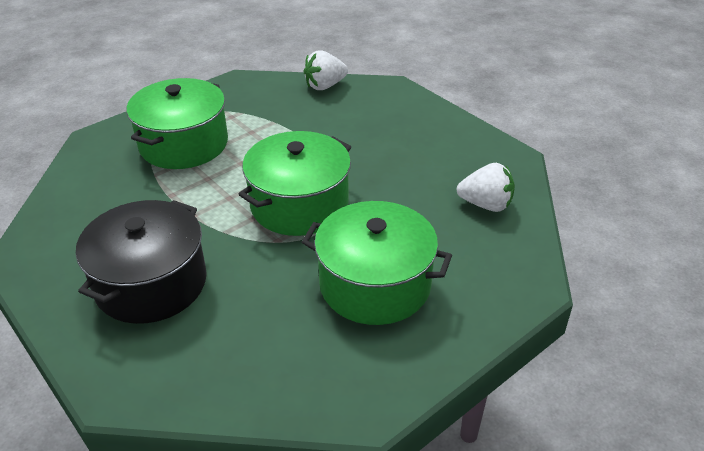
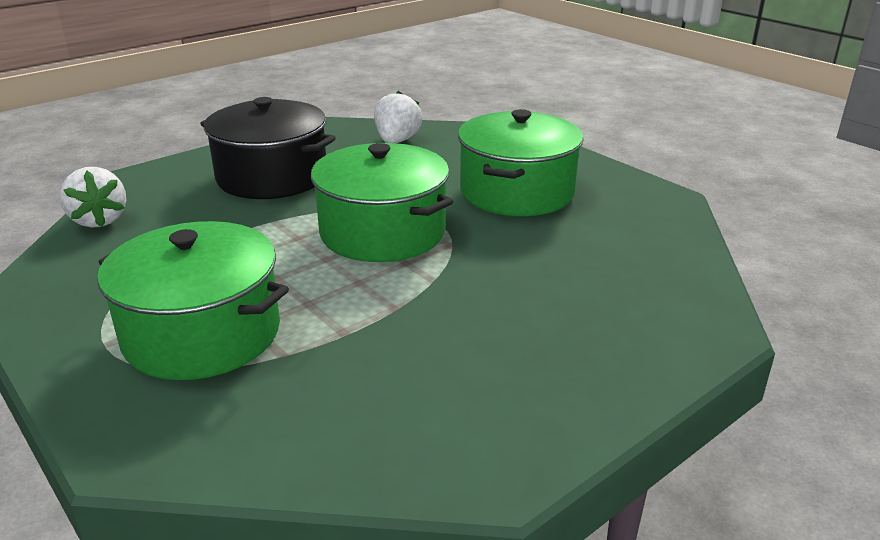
camera: 90 degrees left, 10 degrees down
(151, 283) = (537, 327): black pot -> black pot (272, 177)

